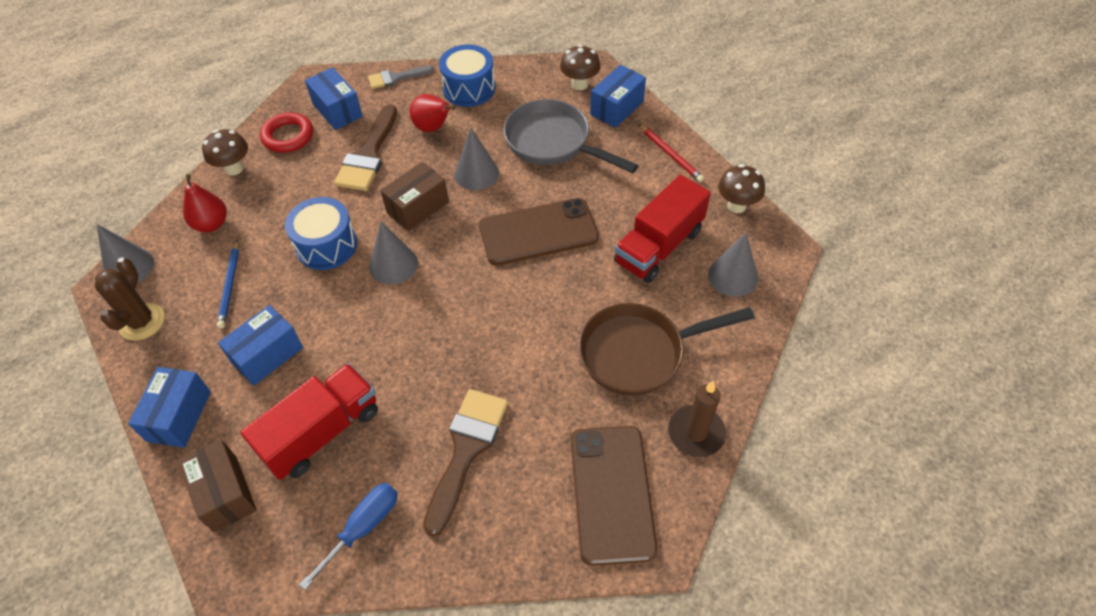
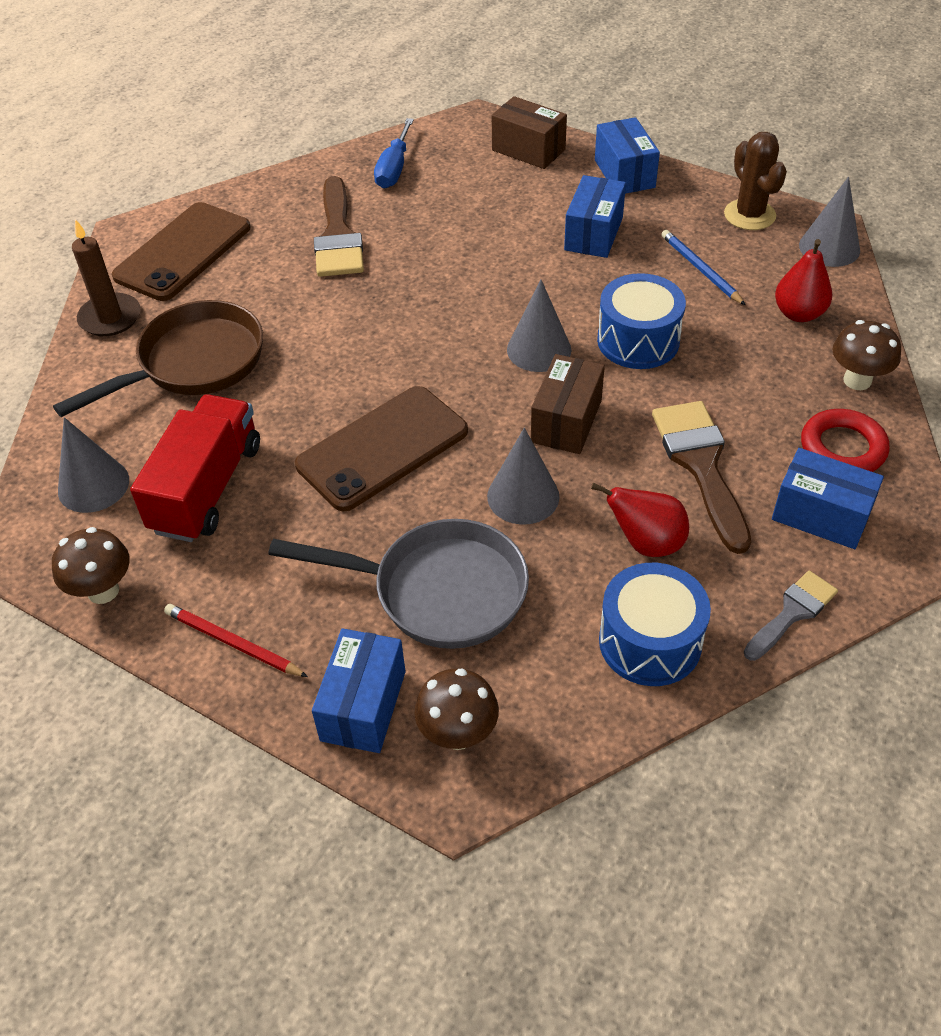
camera: 155 degrees right, 5 degrees down
(322, 432) = (483, 204): red truck -> none
(611, 493) = (183, 252): brown phone -> brown phone turned 60 degrees clockwise

